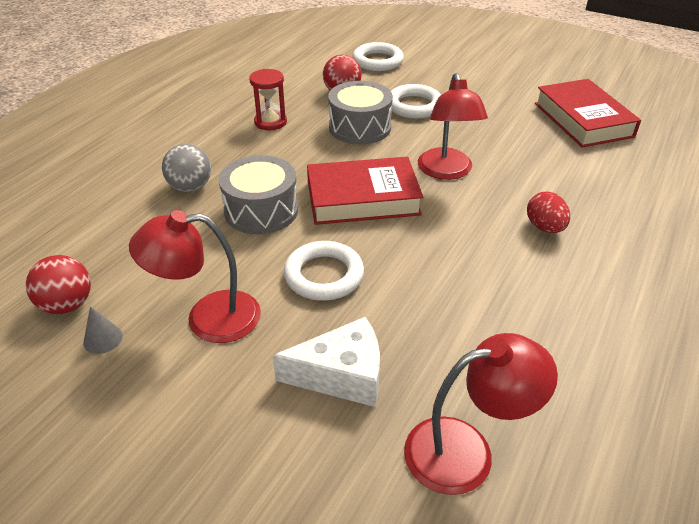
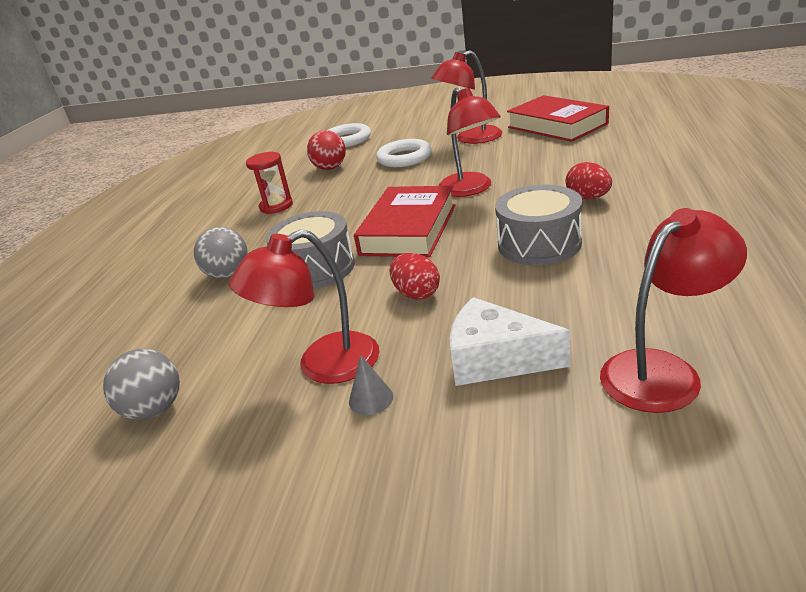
camera: 15 degrees left, 10 degrees down
(67, 305) = (154, 409): red ball -> grey ball
(103, 339) = (217, 423): grey cone -> grey cone (371, 399)
(324, 275) = (416, 294): white ring -> red egg
(341, 375) = (496, 359): white cheese -> white cheese turned 135 degrees counterclockwise
(360, 127) = (366, 185): grey drum -> grey drum (539, 244)
(362, 198) = (408, 229): red book -> red book turned 45 degrees counterclockwise
(490, 105) = (471, 139): none -> red lamp

